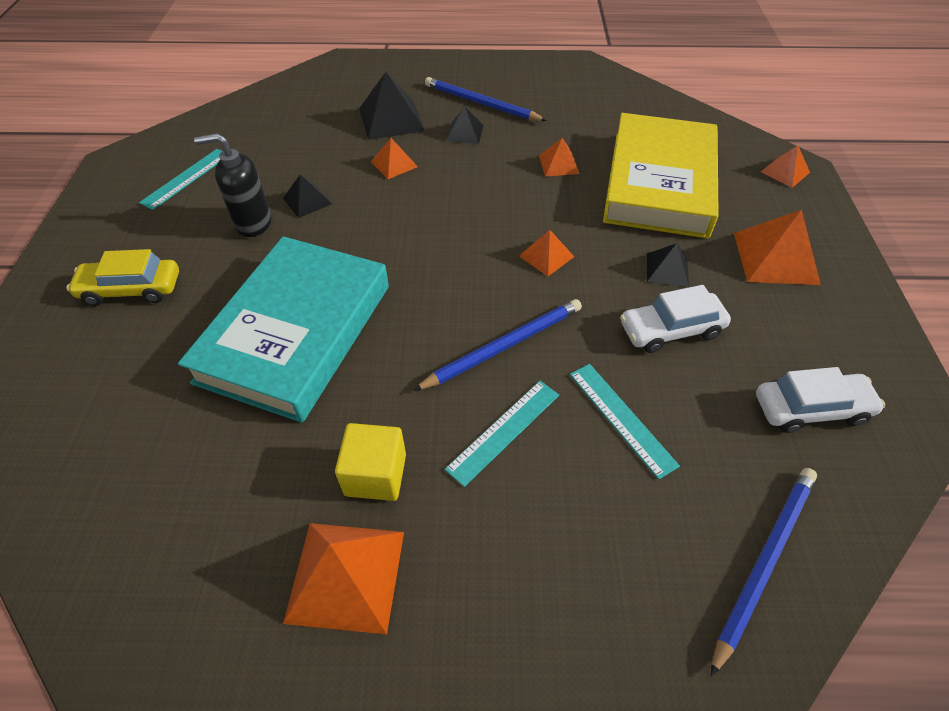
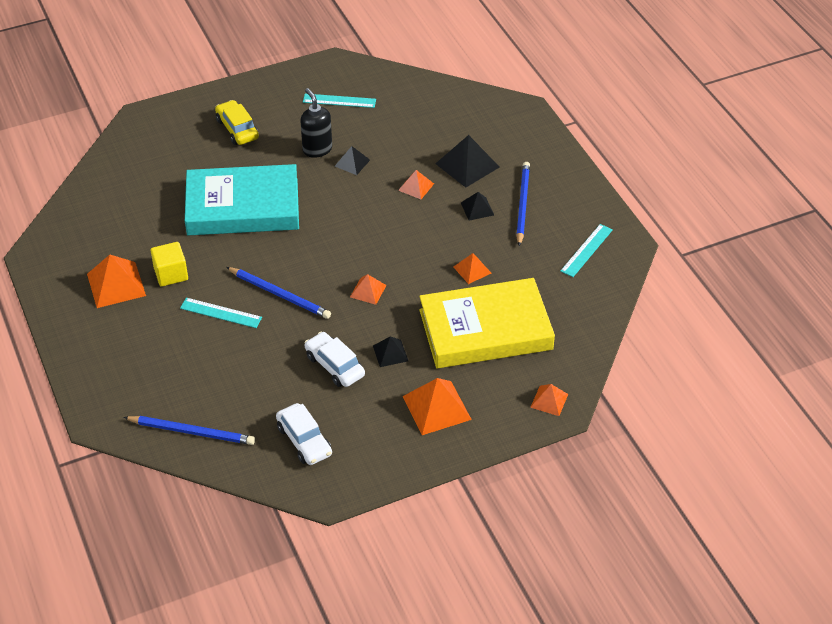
camera: 65 degrees right, 5 degrees down
(621, 418) = (254, 358): turquoise ruler -> turquoise ruler (586, 250)

